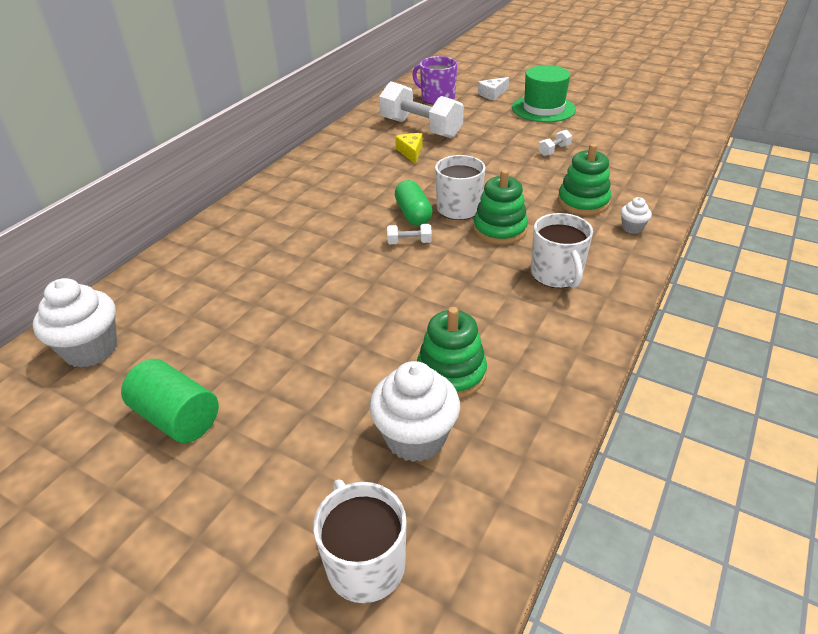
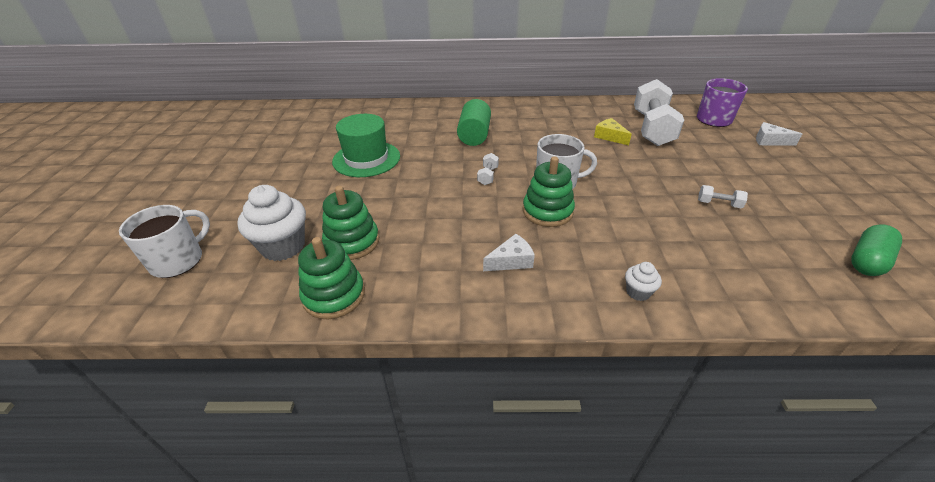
camera: 60 degrees right, 0 degrees up
(91, 349) = (310, 118): white cupcake -> none
(177, 417) = (270, 160): green cylinder -> green cylinder (474, 135)
(409, 242) = (488, 176): white dumbbell -> white dumbbell turned 45 degrees clockwise
(411, 152) = (609, 136): yellow cheese -> yellow cheese turned 90 degrees counterclockwise
(413, 214) = (525, 166): green capsule -> green capsule (867, 261)
(543, 109) = (791, 175): green hat -> green hat (366, 159)
(556, 274) = (511, 261): white mug -> white cheese
(583, 202) = (647, 246): green stacking toy -> green stacking toy (334, 295)

